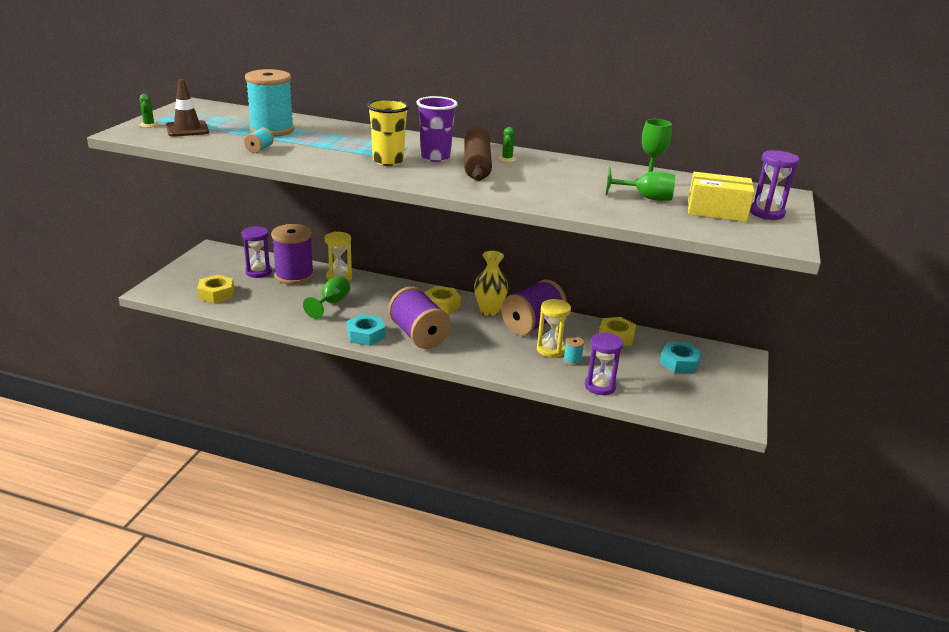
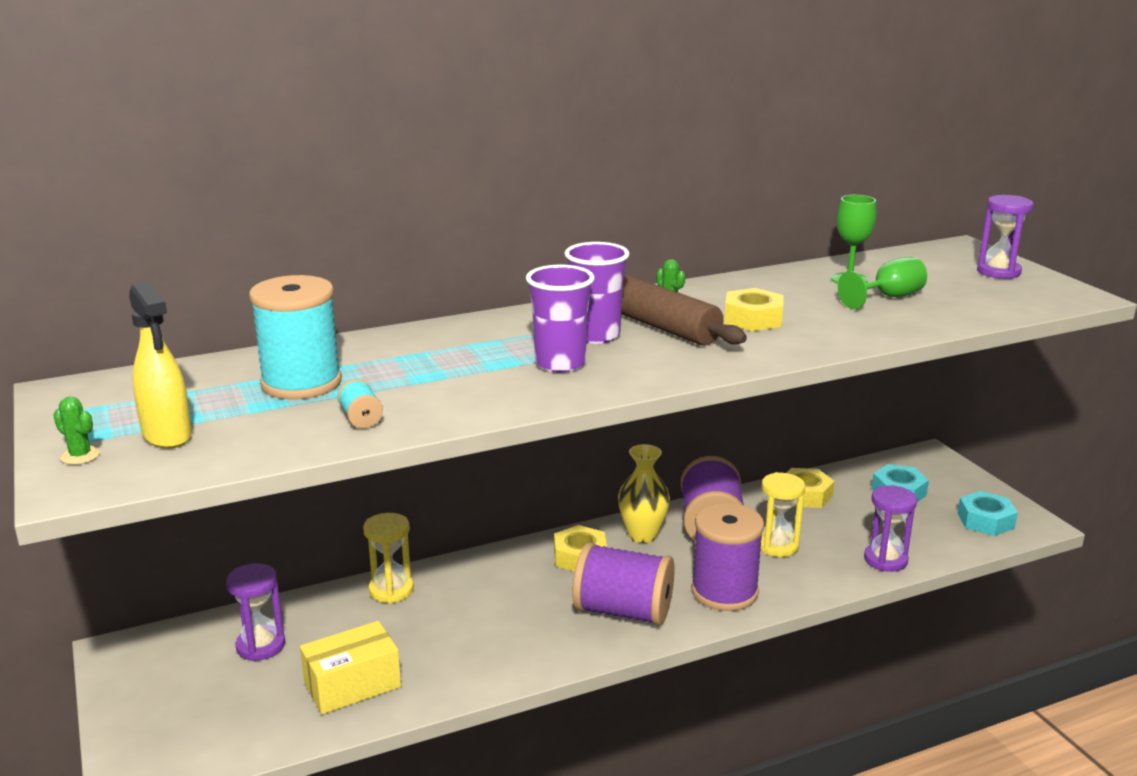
camera: 40 degrees left, 5 degrees down
(187, 129) = (167, 435): brown traffic cone -> yellow spray bottle
(216, 294) = (254, 716): yellow nut -> yellow nut (753, 319)
(294, 276) = (325, 622): purple spool -> purple spool (724, 592)
(331, 303) = (445, 632): green goblet -> none
(366, 335) = (565, 649): turquoise nut -> turquoise nut (985, 520)
(388, 161) = (560, 363): yellow cup -> purple cup
(572, 361) = (816, 546): turquoise spool -> none
(716, 211) = (966, 286): yellow box -> yellow box (352, 685)

